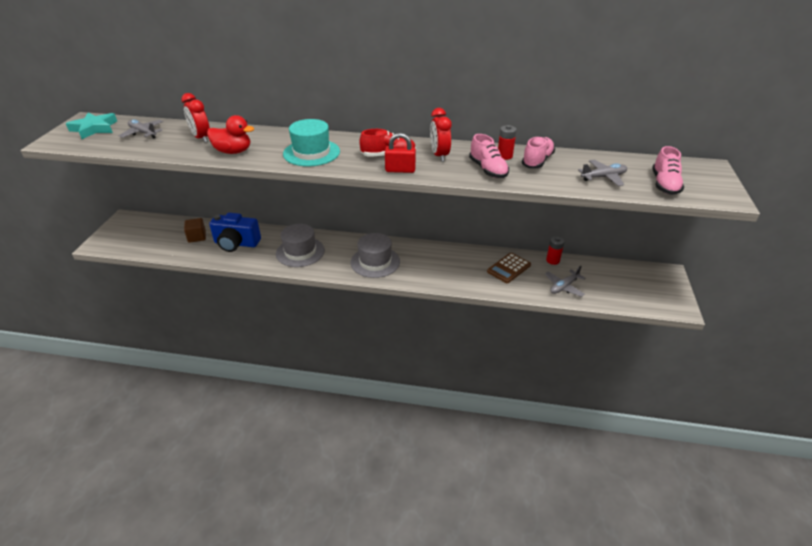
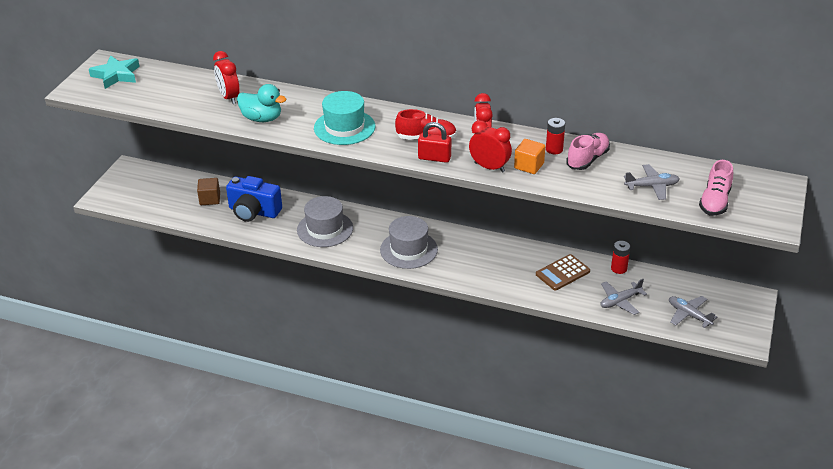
camera: 10 degrees right, 0 degrees up
(143, 133) = (168, 86): grey plane -> grey plane (689, 315)
(233, 151) = (262, 119): red duck -> turquoise duck
(453, 173) = (489, 167): none -> red clock
(488, 170) = (529, 166): pink shoe -> orange cube

